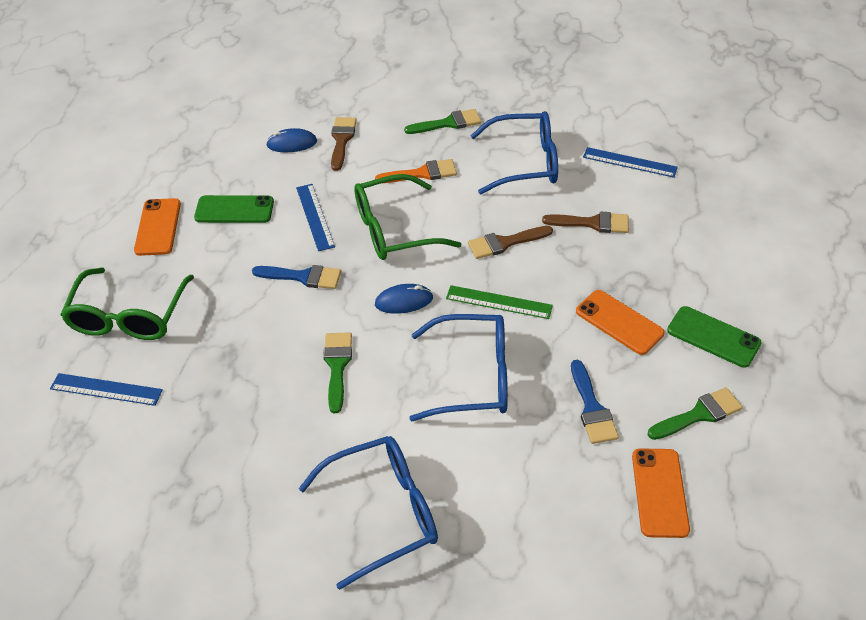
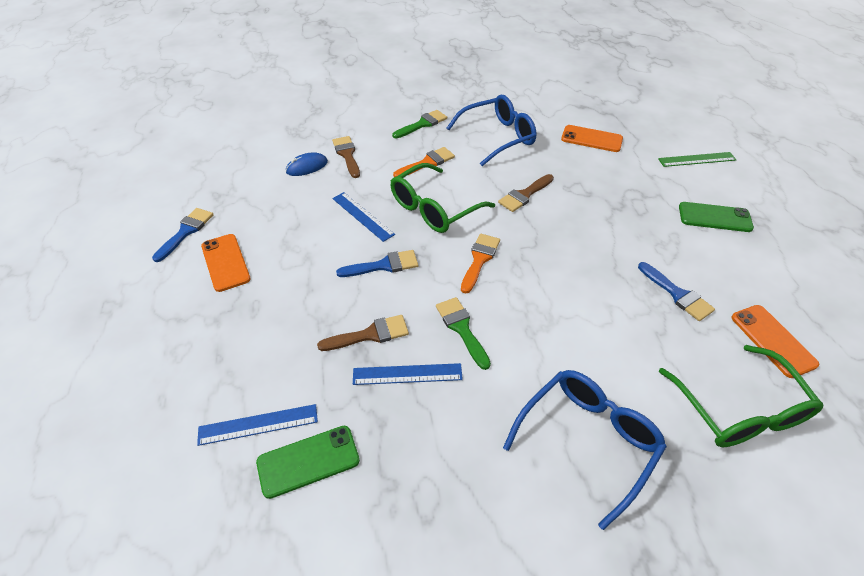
camera: 25 degrees left, 0 degrees up
(129, 316) = (242, 348): green glasses -> green glasses (739, 409)
(139, 184) = (186, 232): none -> blue brush
(234, 210) = (289, 229): green phone -> green phone (308, 461)
(404, 301) = (479, 259): blue mouse -> orange brush
(472, 377) = (574, 301): blue glasses -> none
(499, 302) = (552, 238): green ruler -> green ruler (697, 159)
(592, 223) = (575, 165): brown brush -> brown brush (370, 334)
(619, 322) = (646, 227): orange phone -> orange phone (591, 139)
(629, 162) = (569, 120): blue ruler -> blue ruler (407, 374)
(699, 414) = (750, 273): green brush -> none

